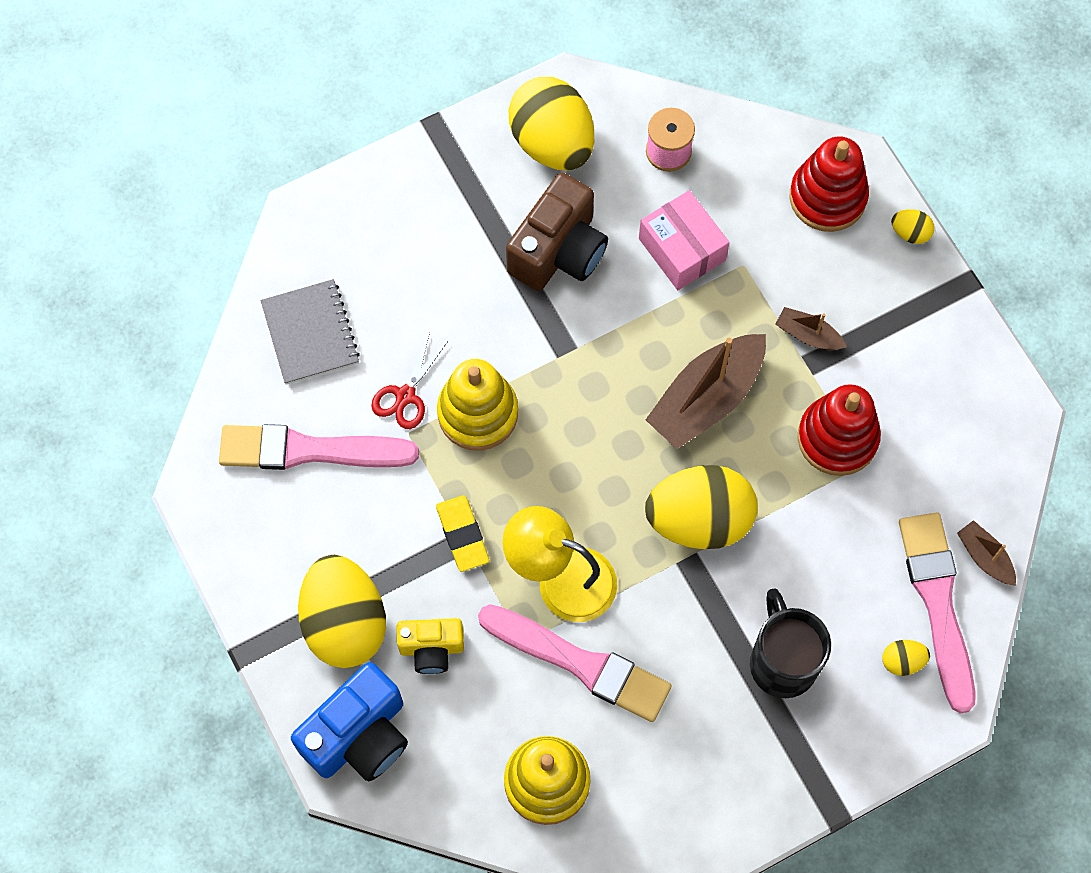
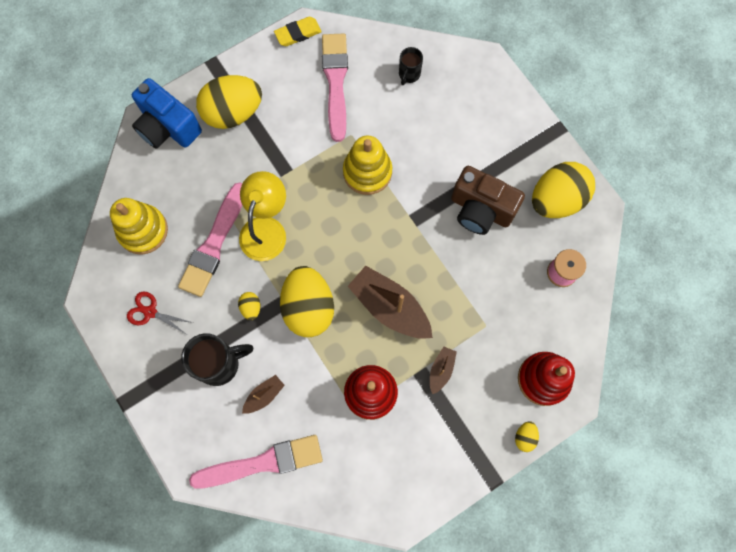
camera: 85 degrees right, 5 degrees up
(310, 333) = (409, 74): grey notebook -> black mug
(405, 396) = (374, 130): red scissors -> red scissors (150, 312)
(431, 648) = (220, 160): yellow camera -> none
(462, 535) = (289, 171): yellow eraser -> yellow eraser (298, 33)
(682, 249) = (492, 285): pink box -> none
(902, 661) = (223, 440): yellow egg -> yellow egg (251, 308)
(984, 557) = (295, 494): brown boat -> brown boat (264, 395)

